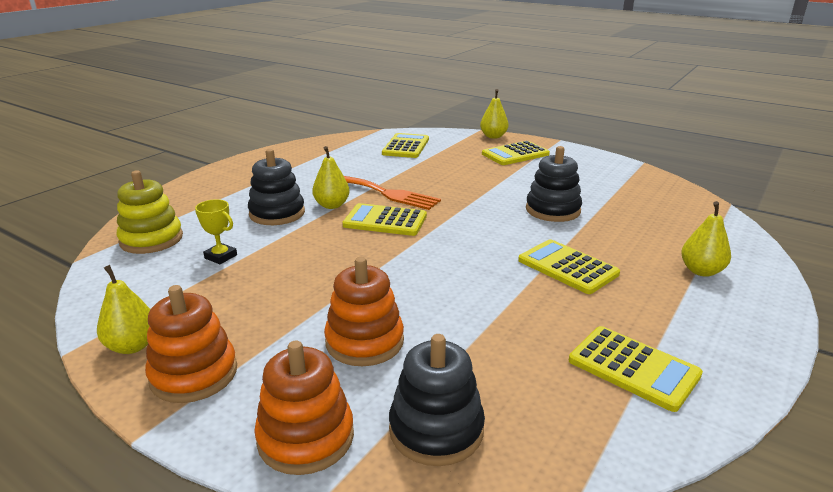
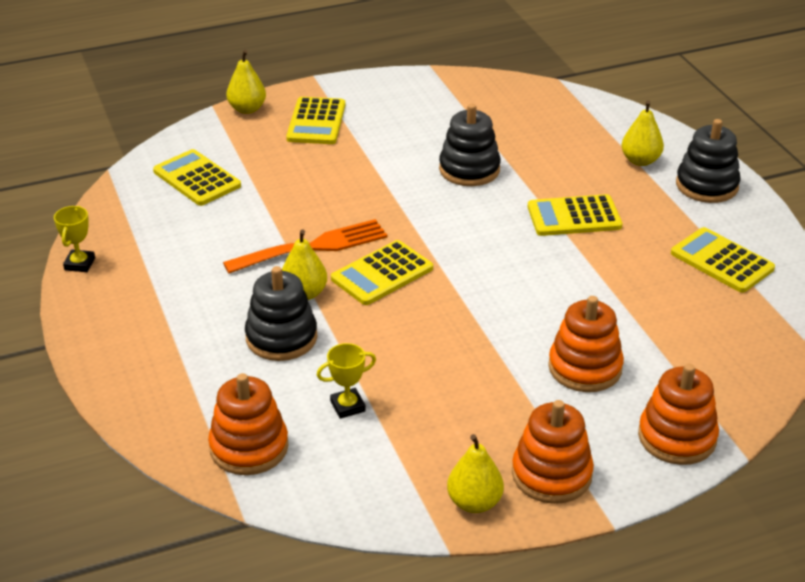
camera: 55 degrees left, 10 degrees up
(151, 239) = (249, 447): yellow stacking toy -> orange stacking toy
(290, 148) = (79, 264): none -> yellow trophy
(436, 429) = (714, 375): black stacking toy -> black stacking toy (707, 185)
(633, 368) = (722, 261): yellow calculator -> yellow calculator turned 120 degrees counterclockwise

